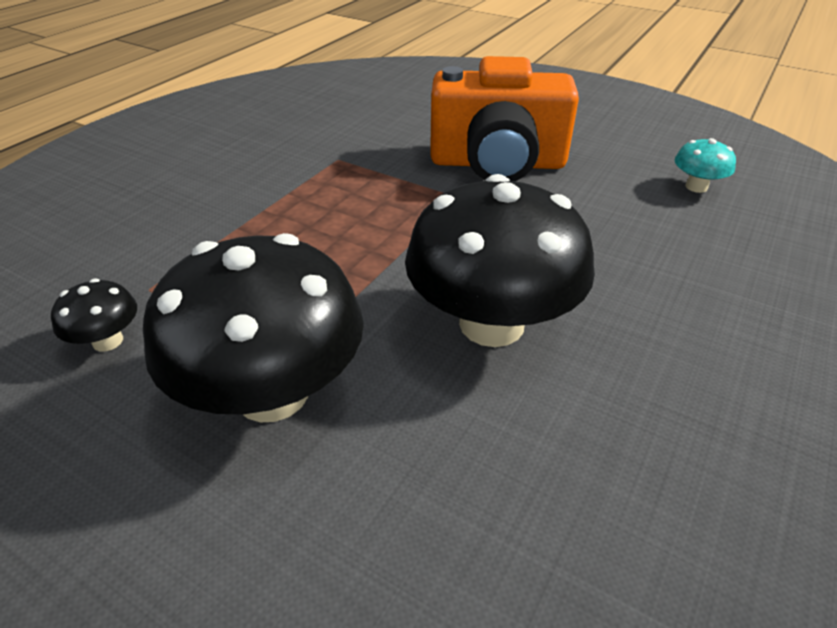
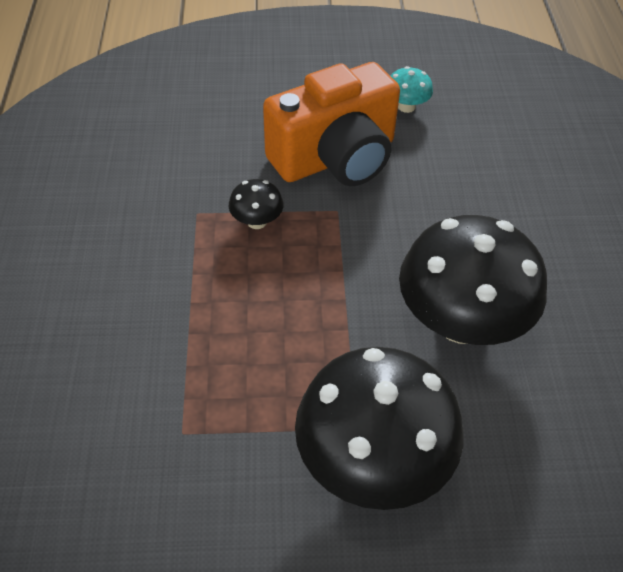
camera: 35 degrees left, 10 degrees up
(108, 341) = (206, 495): black mushroom -> black mushroom (257, 221)
(696, 187) = (495, 120): turquoise mushroom -> turquoise mushroom (406, 106)

